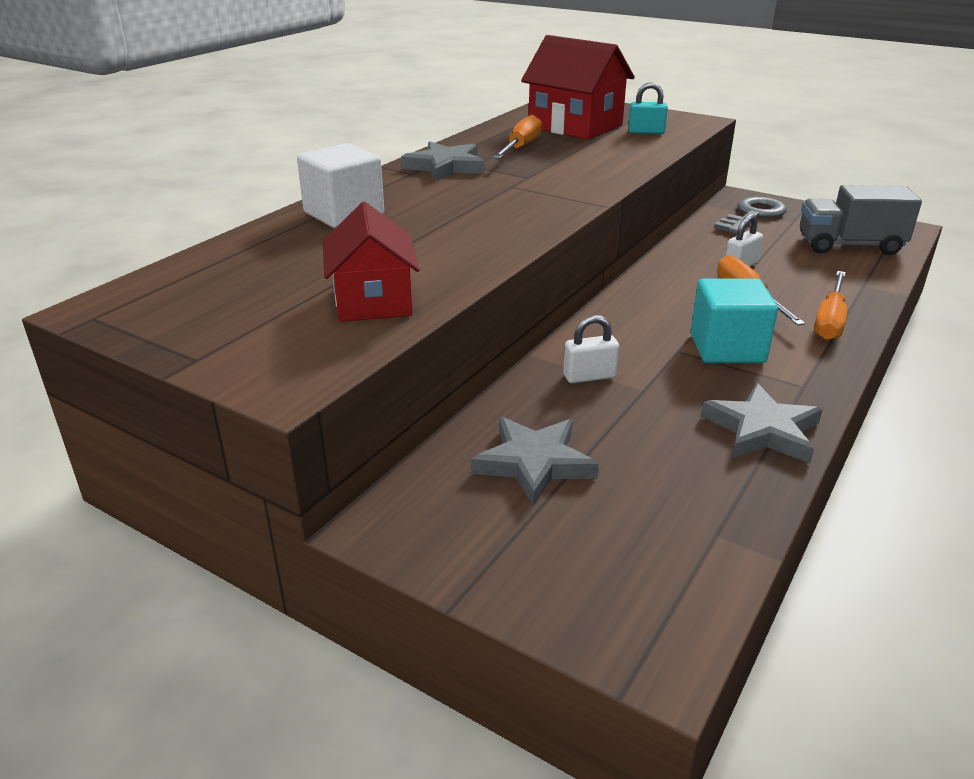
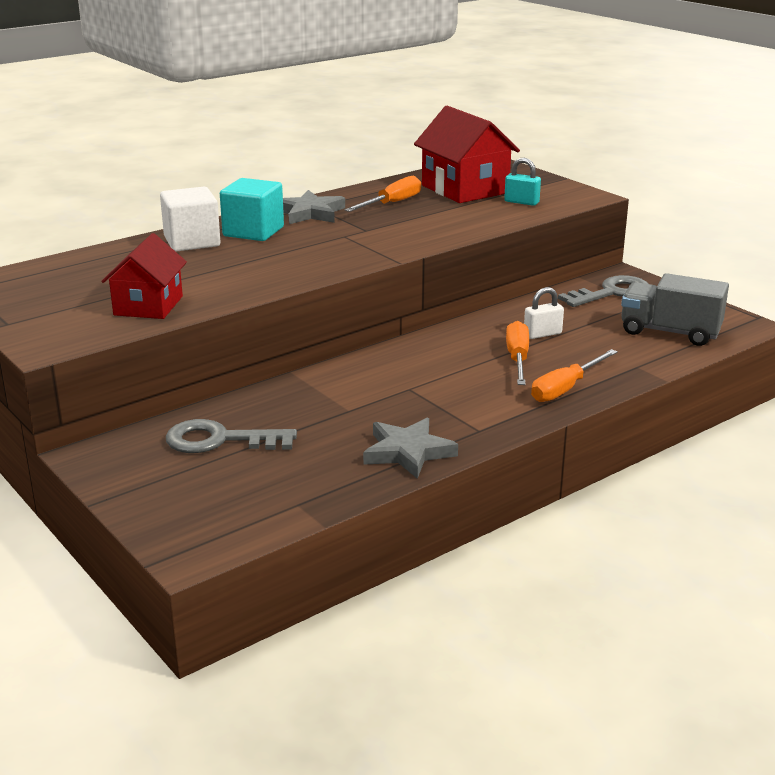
camera: 20 degrees right, 5 degrees down
(534, 463) = (220, 440): grey star -> grey key
(589, 376) = (318, 394): white padlock -> none
(727, 348) = (450, 394): turquoise cube -> turquoise cube (253, 232)

